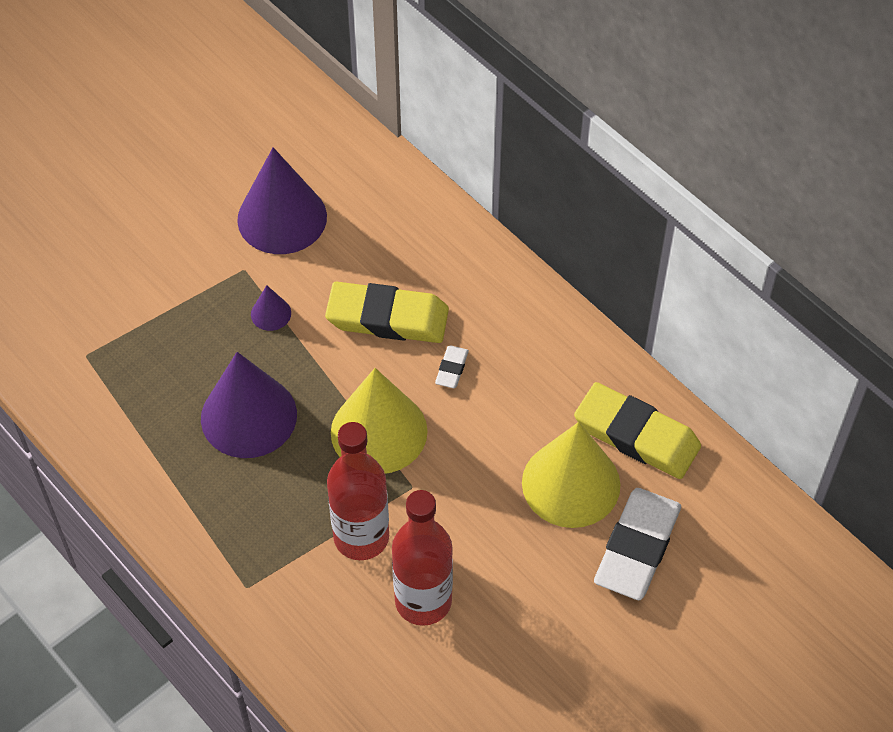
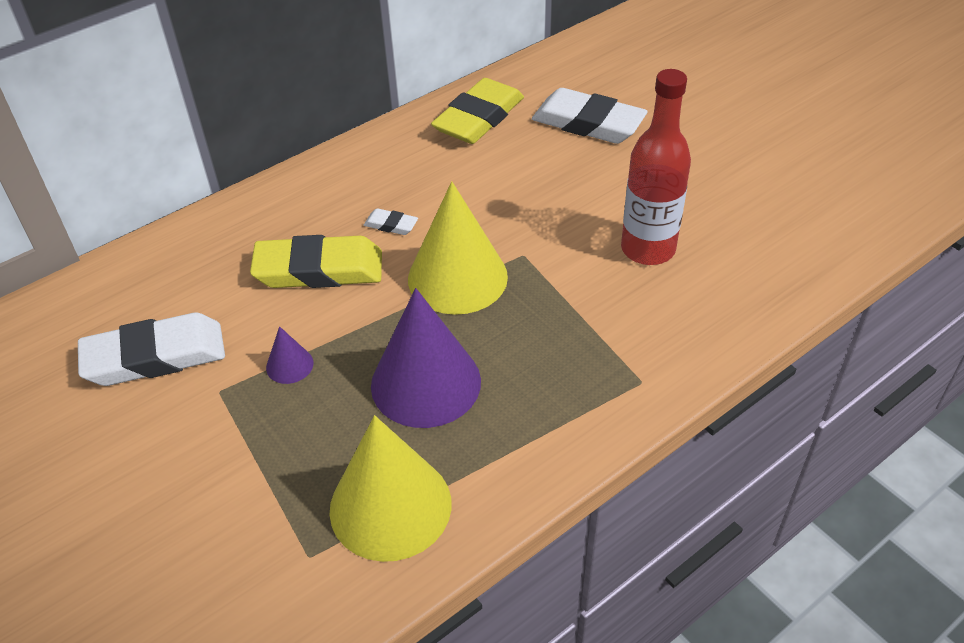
camera: 85 degrees left, 10 degrees down
(282, 218) = (155, 356): purple cone -> white eraser
(361, 537) = (580, 291): red bottle -> none
(387, 318) = (319, 269): yellow eraser -> yellow eraser turned 75 degrees clockwise
(571, 483) = (524, 156): yellow cone -> yellow cone (390, 506)

